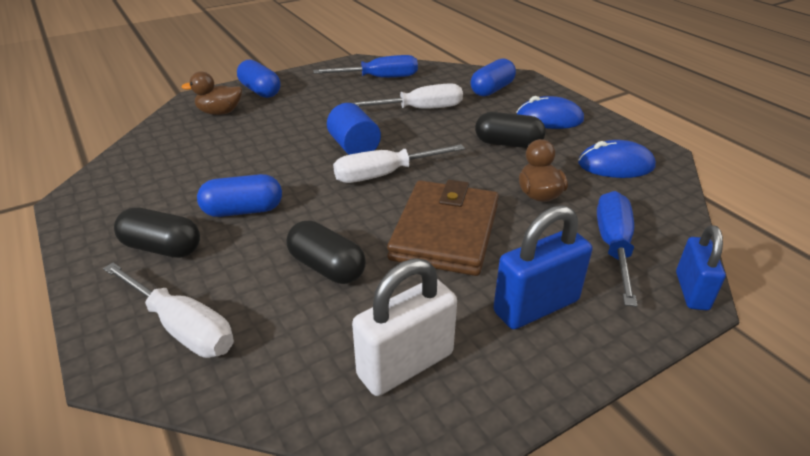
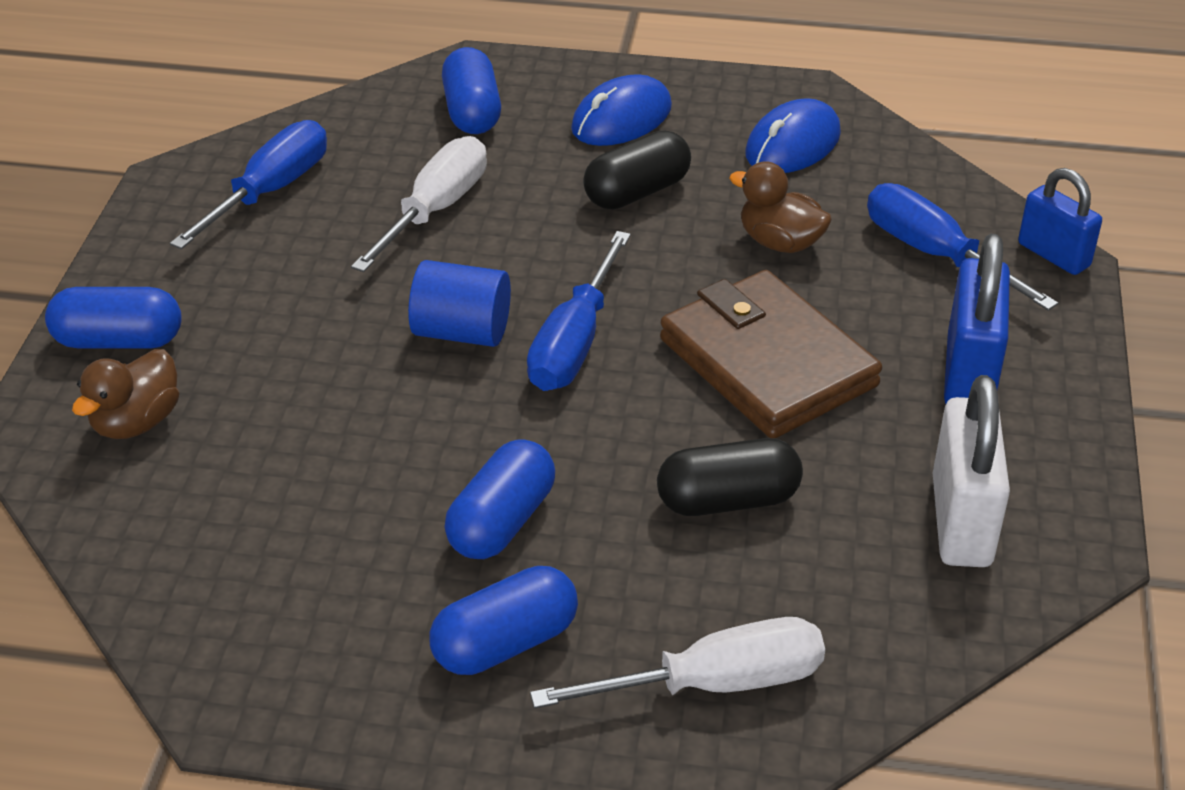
camera: 50 degrees left, 5 degrees up
(162, 248) = (505, 643): black capsule -> blue capsule
(383, 175) = (574, 343): white screwdriver -> blue screwdriver

